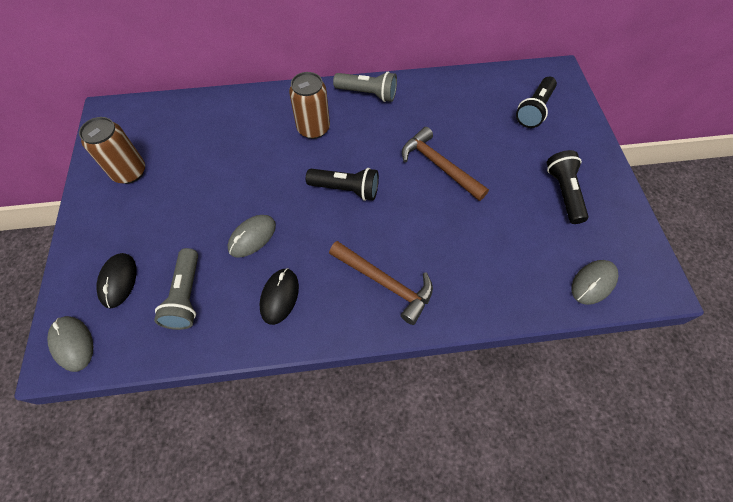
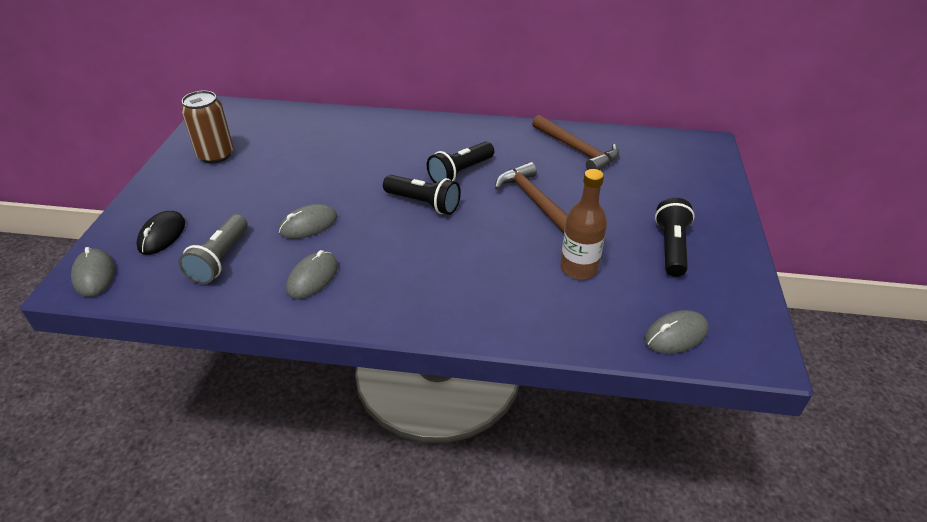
camera: 15 degrees right, 20 degrees down
(279, 296) = (312, 278): black mouse -> grey mouse
(313, 128) = (412, 150): brown can -> none
(367, 94) = (482, 131): grey flashlight -> none
(385, 283) = (430, 288): brown hammer -> brown hammer (577, 150)
(498, 232) = (578, 268): none -> brown bottle
(534, 110) = (665, 171): black flashlight -> black flashlight (460, 172)

